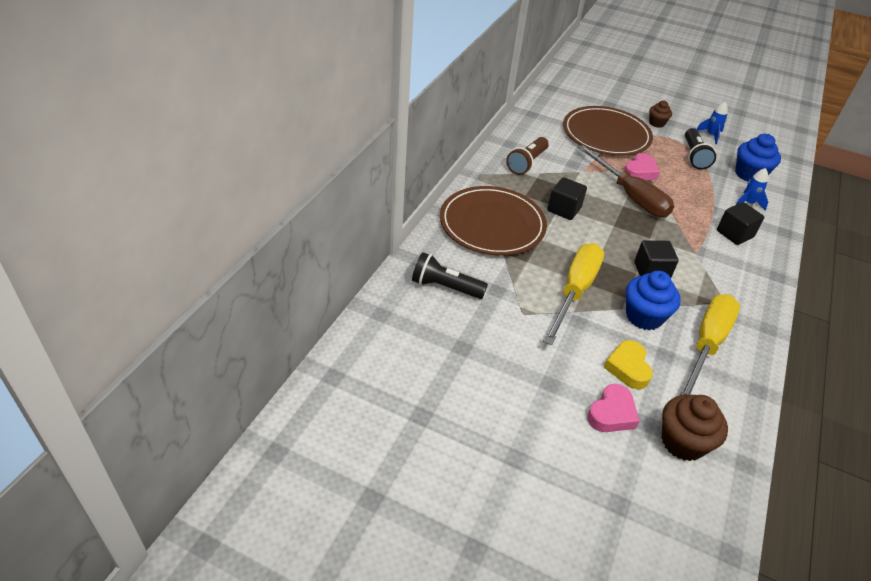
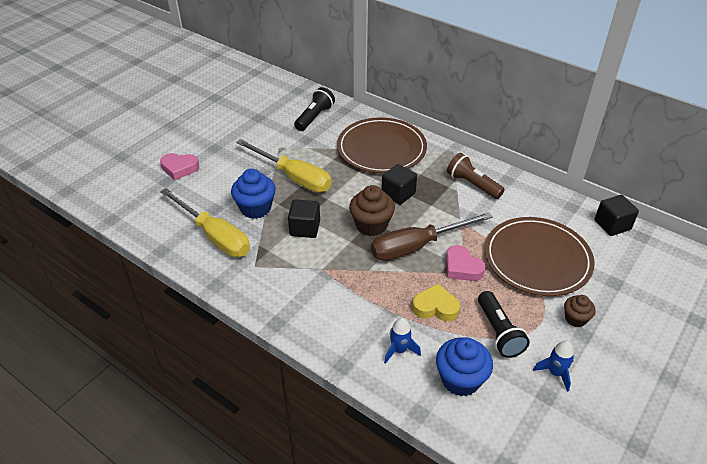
camera: 105 degrees right, 0 degrees up
(611, 413) = (179, 168): pink heart -> pink heart turned 45 degrees counterclockwise
(628, 368) = (211, 186): yellow heart -> yellow heart (435, 307)
(683, 442) = (142, 194): brown cupcake -> brown cupcake (371, 225)
(694, 156) = (499, 332): black flashlight -> black flashlight turned 120 degrees counterclockwise
(734, 234) = (346, 313): black cube -> black cube (612, 225)

